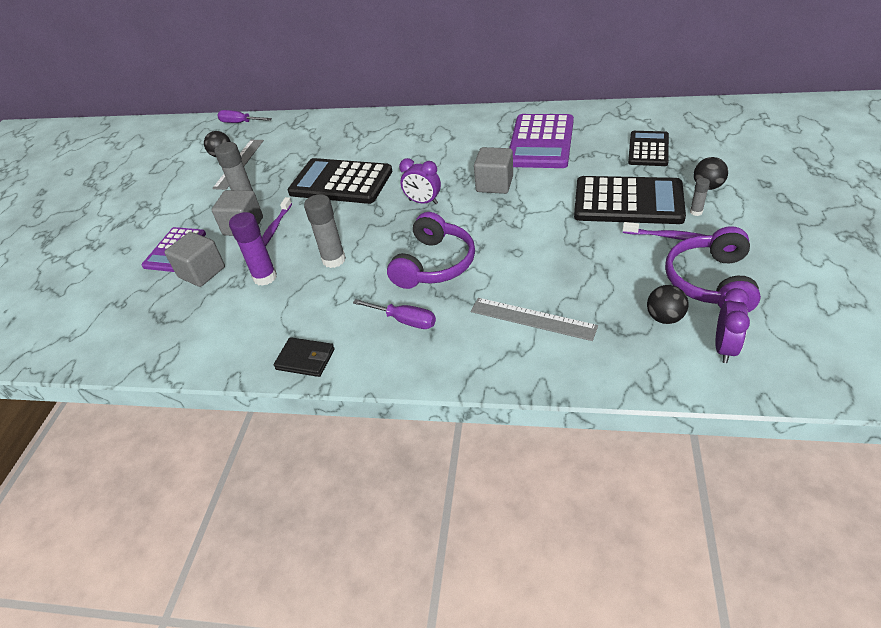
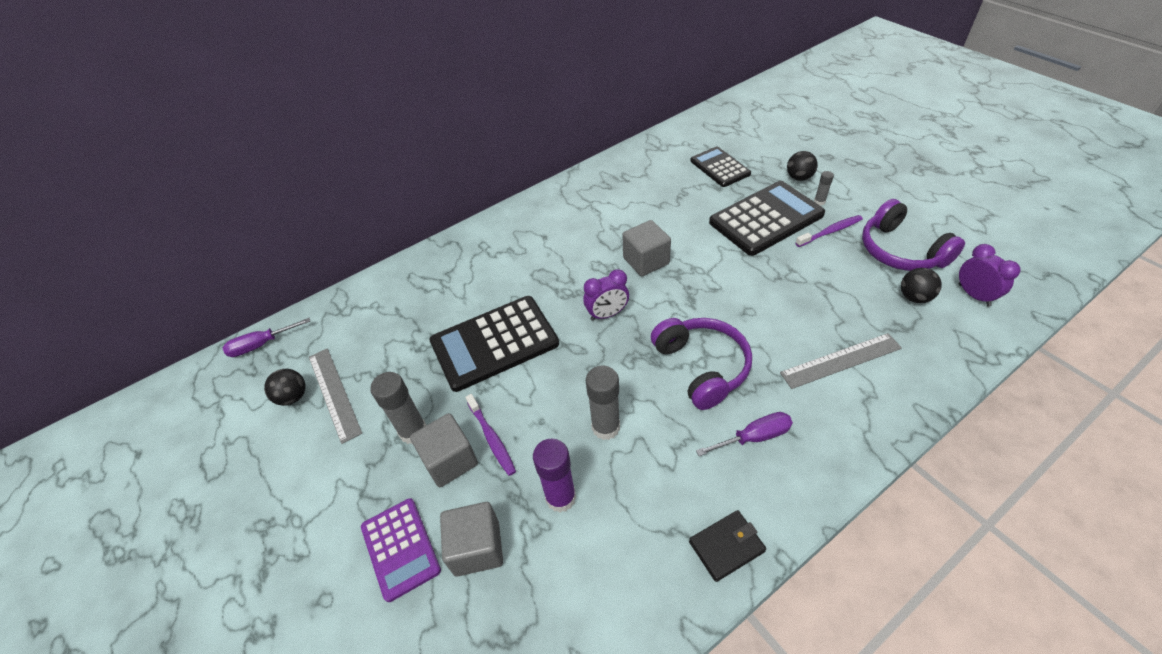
camera: 45 degrees left, 5 degrees up
(541, 142) = (630, 202): purple calculator -> none

